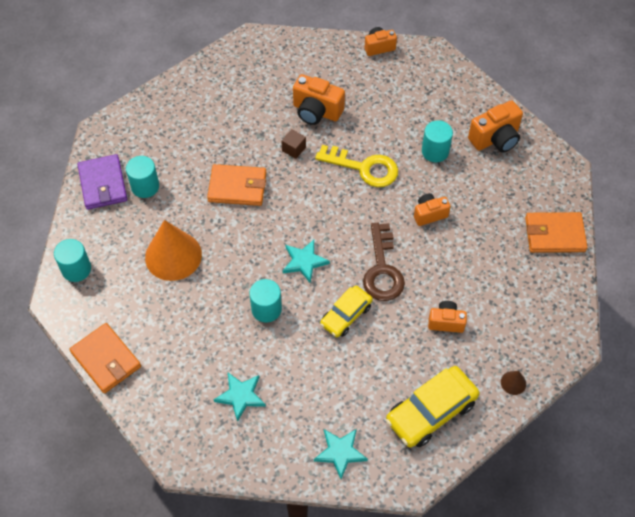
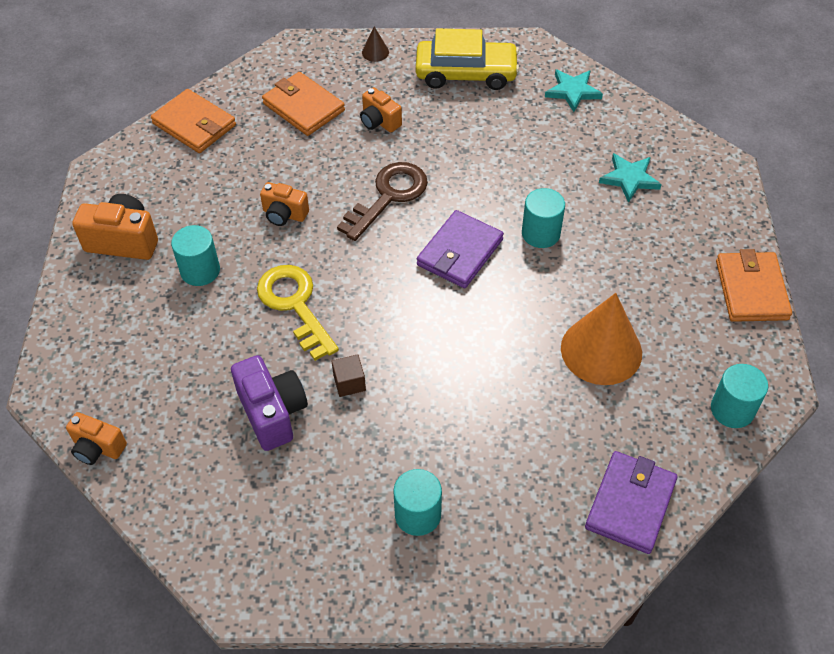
camera: 140 degrees left, 5 degrees down
(145, 186) = (575, 461): turquoise cylinder -> turquoise cylinder (418, 515)
(237, 187) = (460, 381): orange wallet -> orange wallet (304, 107)
(304, 262) = (460, 252): turquoise star -> purple wallet
(316, 111) = (272, 413): orange camera -> purple camera
(346, 315) = (466, 181): yellow car -> none

